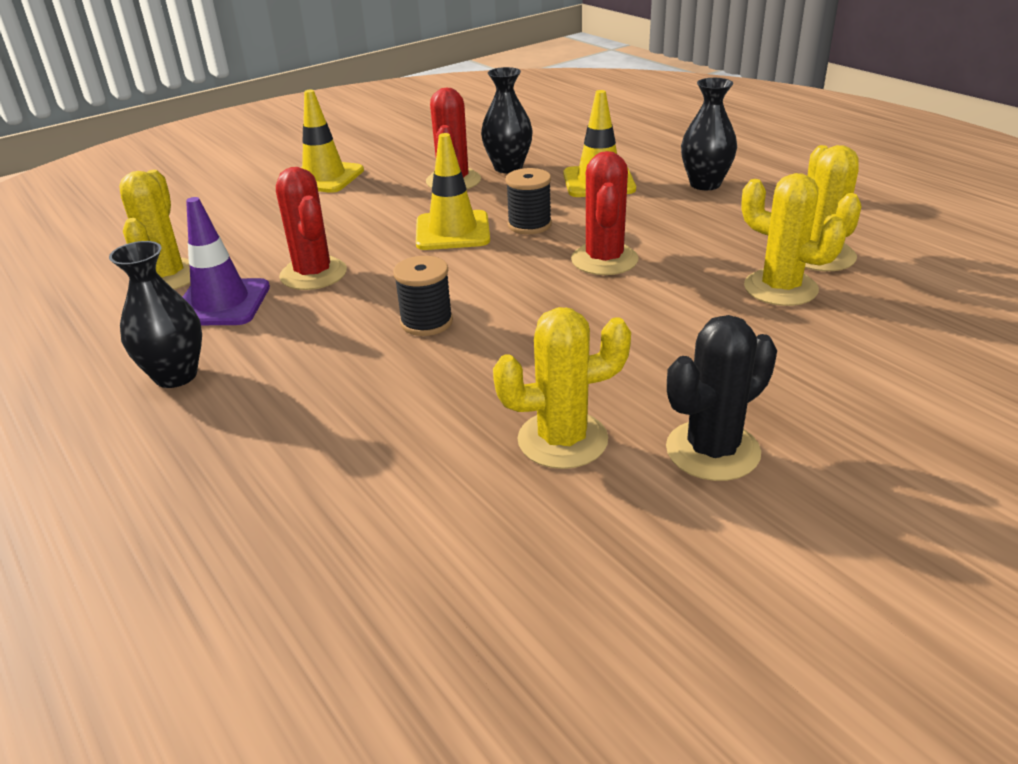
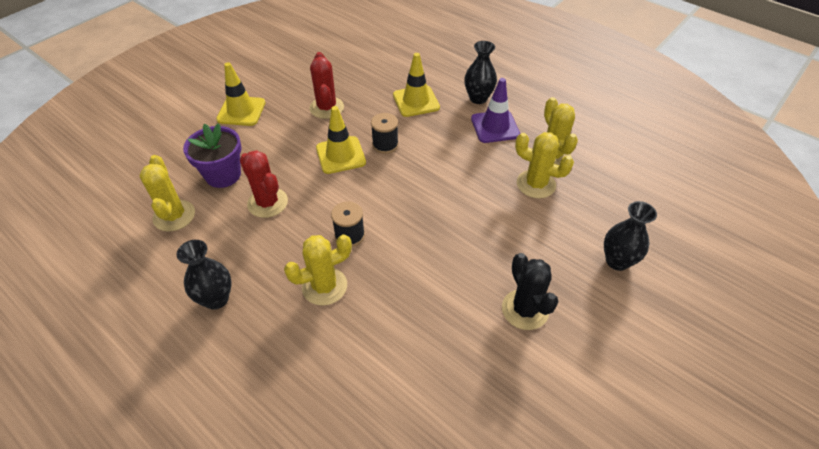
camera: 15 degrees left, 15 degrees up
(221, 303) = (219, 235): purple traffic cone -> purple traffic cone (495, 127)
(262, 239) = (223, 175): none -> purple flower pot
(508, 168) = (357, 92): black vase -> black vase (617, 261)
(562, 440) = (449, 314): yellow cactus -> yellow cactus (324, 286)
(604, 260) = (436, 171): red cactus -> none
(712, 451) = (525, 309): black cactus -> black cactus turned 60 degrees counterclockwise

